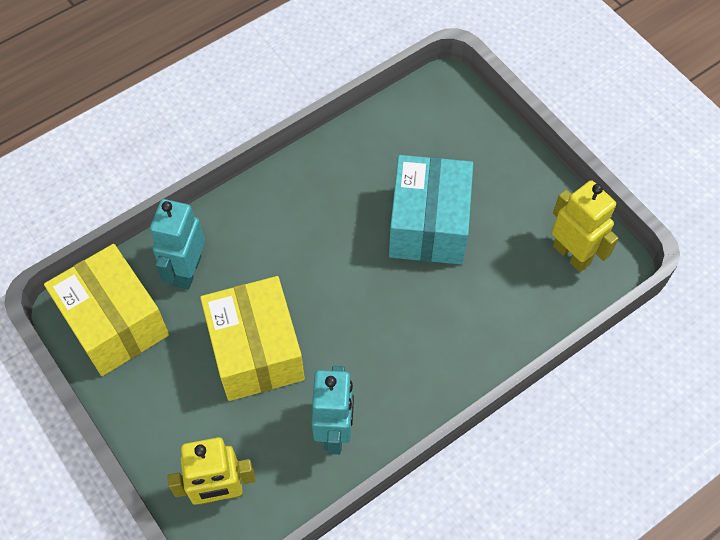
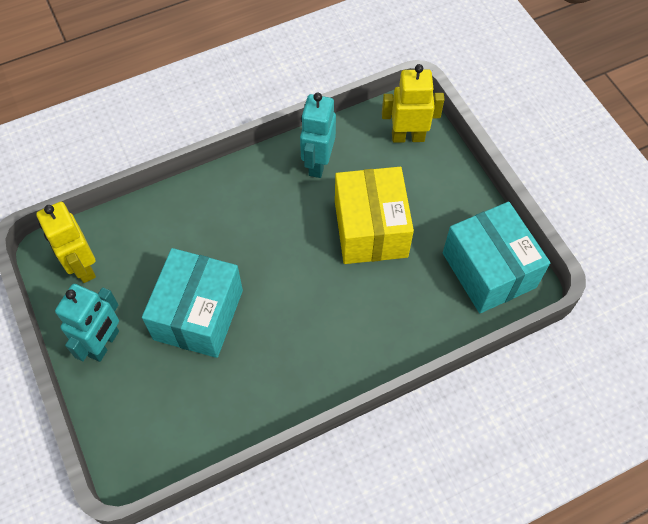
camera: 170 degrees left, 0 degrees up
(115, 323) = (488, 270): yellow box -> turquoise box
(187, 271) = (424, 306): turquoise robot -> turquoise robot (104, 344)

